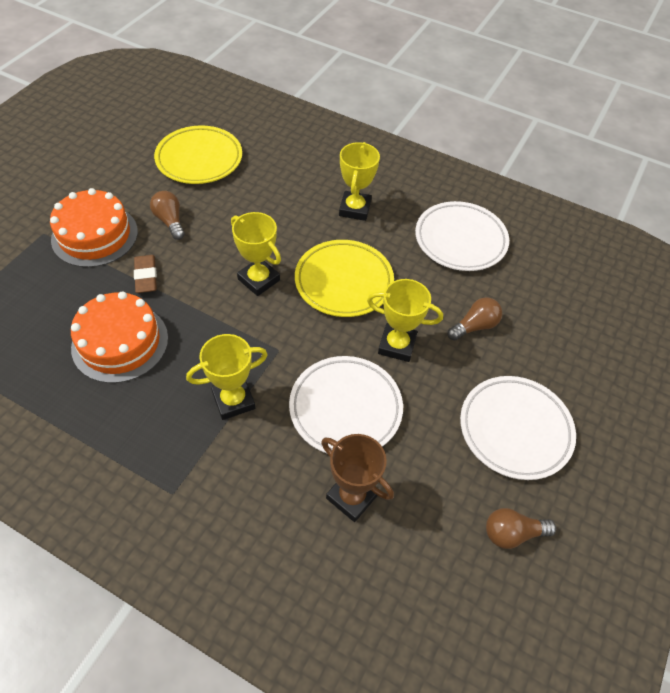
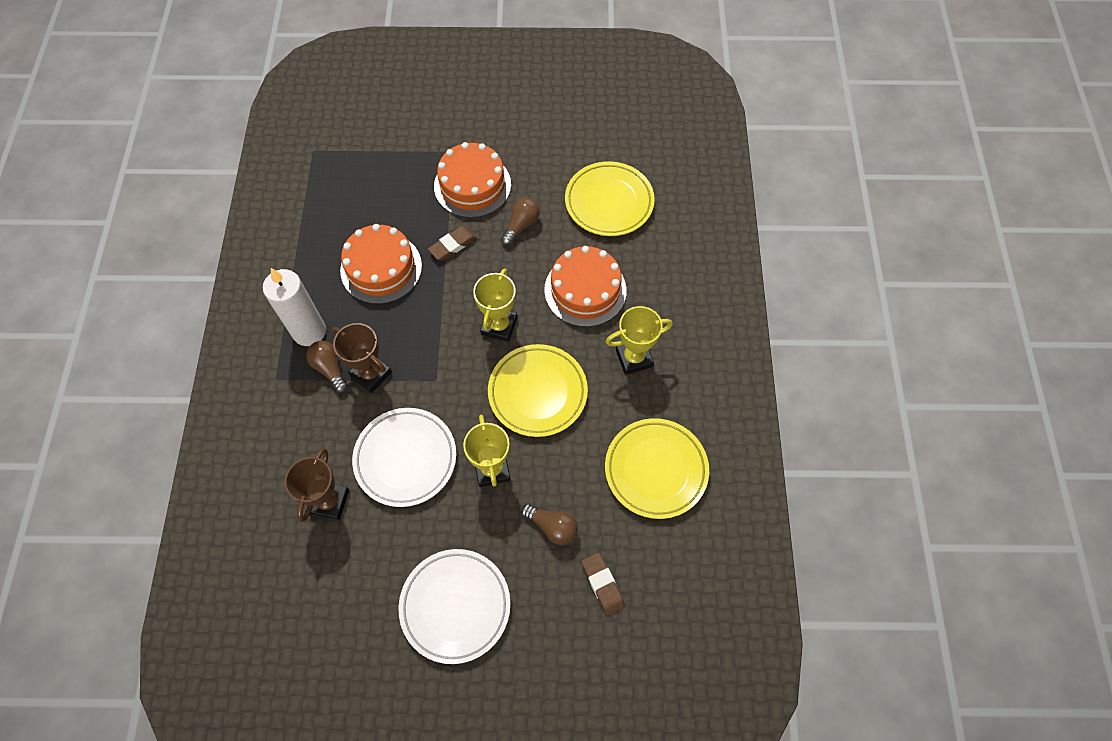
camera: 65 degrees right, 10 degrees up
(140, 437) = (309, 331): none -> white candle
(233, 400) = (371, 374): yellow trophy -> brown trophy
(269, 209) = (585, 290): none -> orange cake
(460, 240) = (656, 470): white plate -> yellow plate
(512, 533) = (353, 640): brown light bulb -> brown light bulb (330, 369)
(541, 315) = (602, 584): none -> brown eraser

